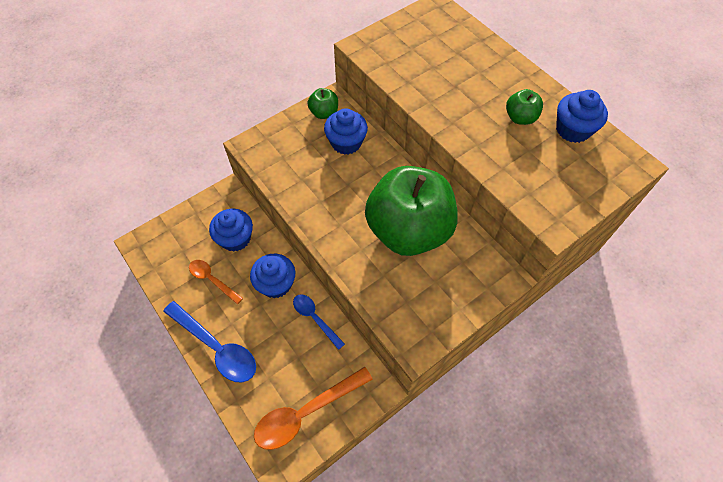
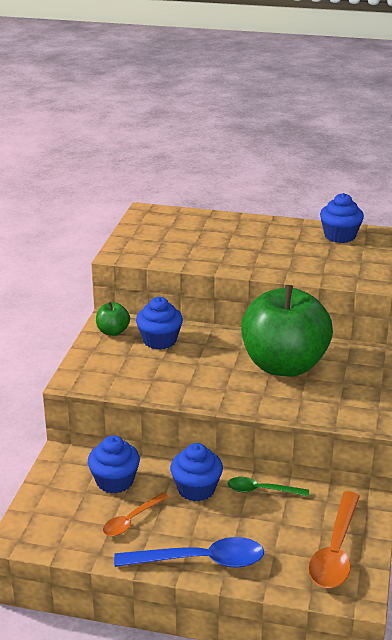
camera: 40 degrees left, 30 degrees down
(212, 280) = (131, 520): orange spoon -> orange spoon turned 45 degrees counterclockwise
(315, 318) = (261, 490): blue spoon -> green spoon
(520, 118) = (297, 244): green apple -> none

